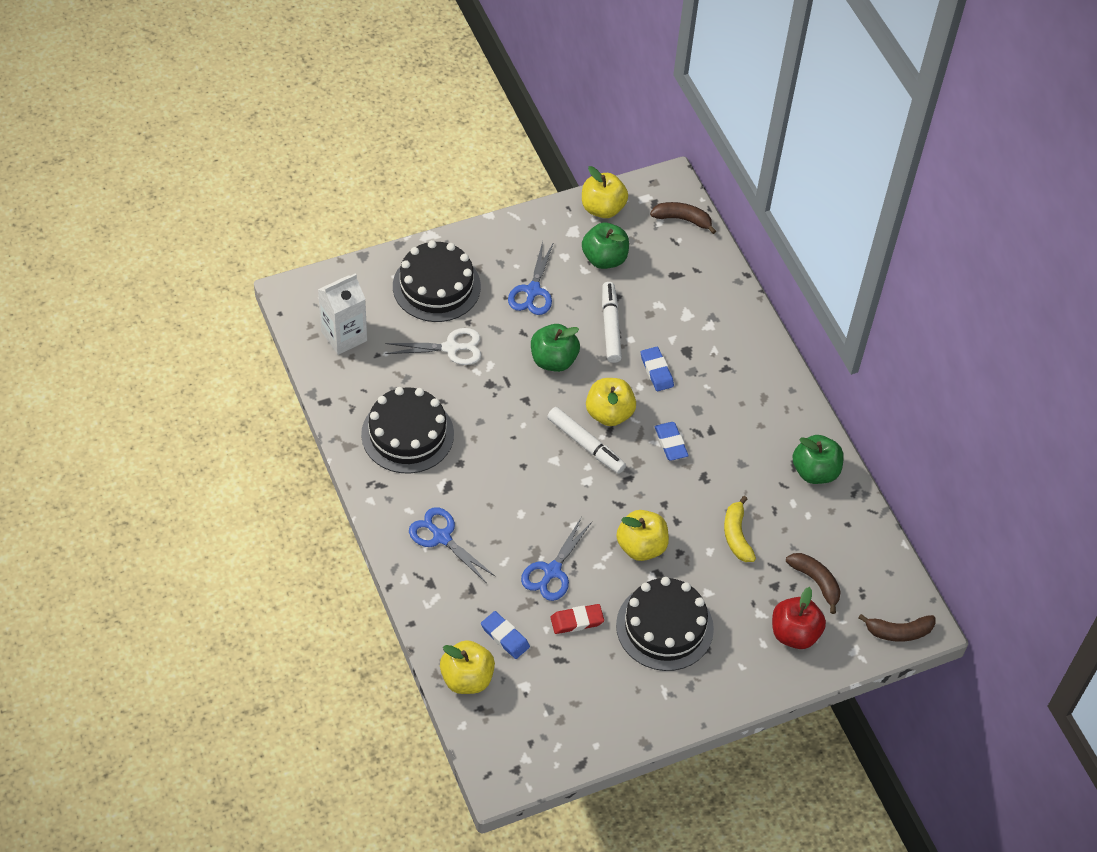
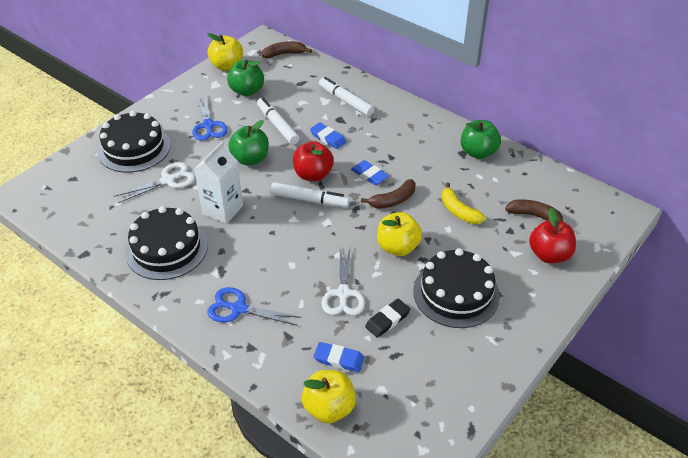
camera: 25 degrees left, 10 degrees down
(344, 336) = (77, 205): white carton -> white carton (222, 210)
(552, 571) = (343, 293): blue scissors -> white scissors
(577, 621) = (387, 320): red eraser -> black eraser
(609, 413) = (313, 175): yellow apple -> red apple
(711, 327) = (346, 101): none -> white marker
(898, 632) = (614, 222): brown banana -> brown banana (393, 200)

